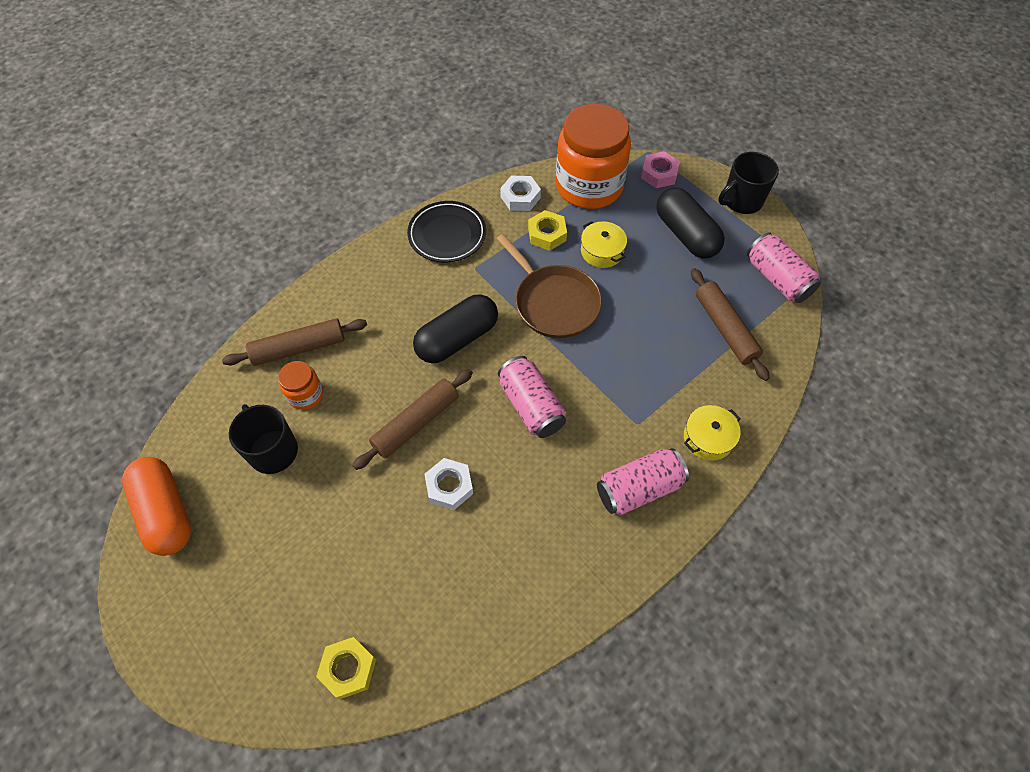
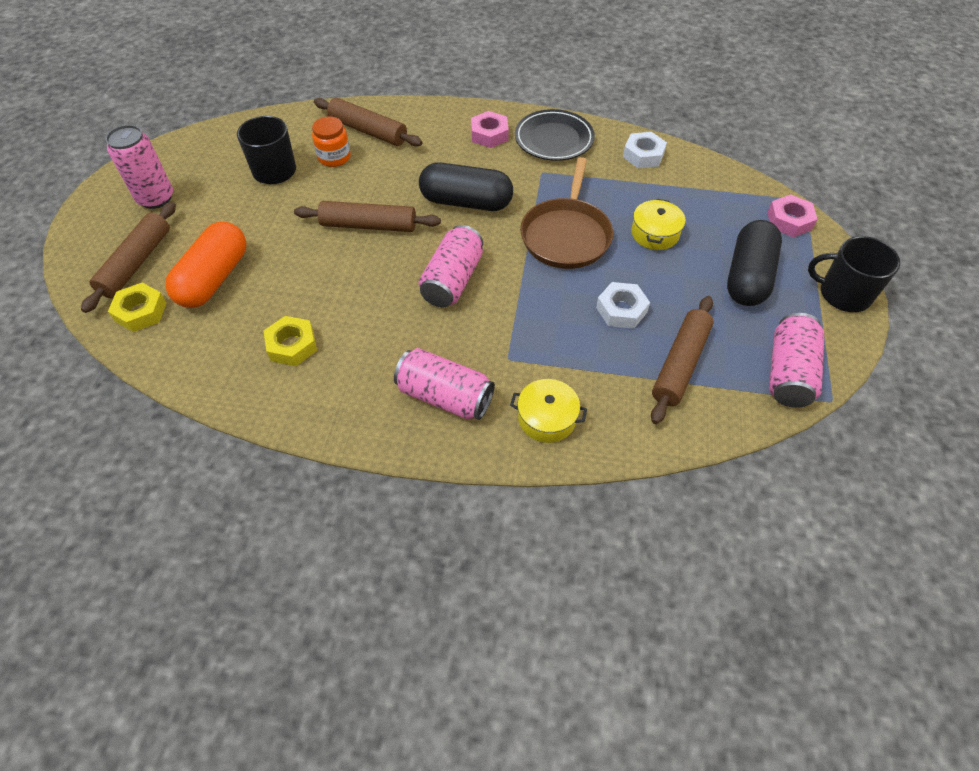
camera: 50 degrees right, 5 degrees down
(166, 512) = (185, 153): orange capsule -> orange capsule (214, 278)
(204, 574) = (156, 198): none -> pink can
(279, 640) = (136, 263): none -> brown rolling pin
(397, 270) = (489, 134): none -> pink nut
(449, 486) = (333, 276): white nut -> white nut (621, 310)
(547, 234) = (628, 191): yellow nut -> yellow nut (292, 345)
(589, 186) = (711, 186): orange jar -> none

